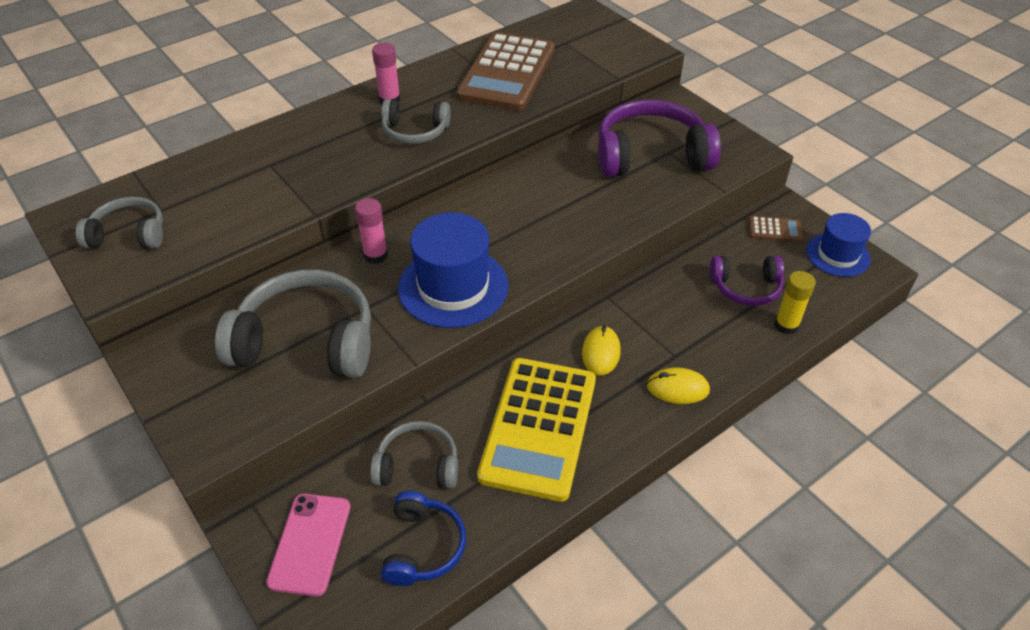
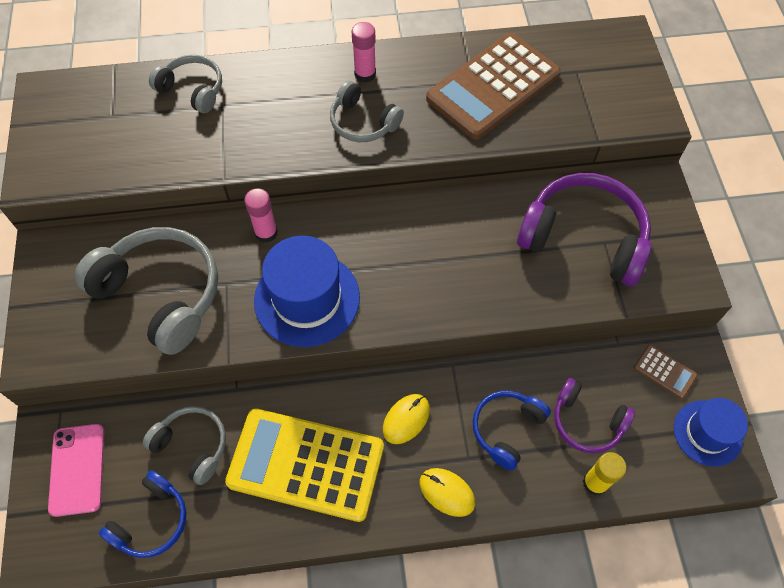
camera: 30 degrees right, 15 degrees up
(129, 234) = (75, 131): grey headphones -> grey headphones (192, 90)
(310, 544) = (77, 469): pink phone -> pink phone turned 45 degrees counterclockwise
(539, 428) = (306, 465): yellow calculator -> yellow calculator turned 60 degrees clockwise
(688, 321) = (506, 429): none -> blue headphones

